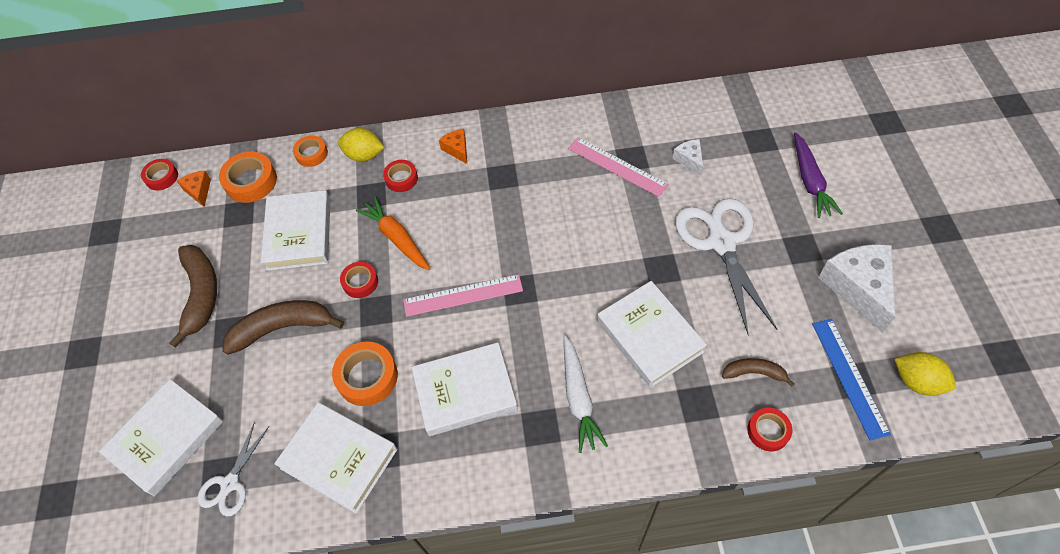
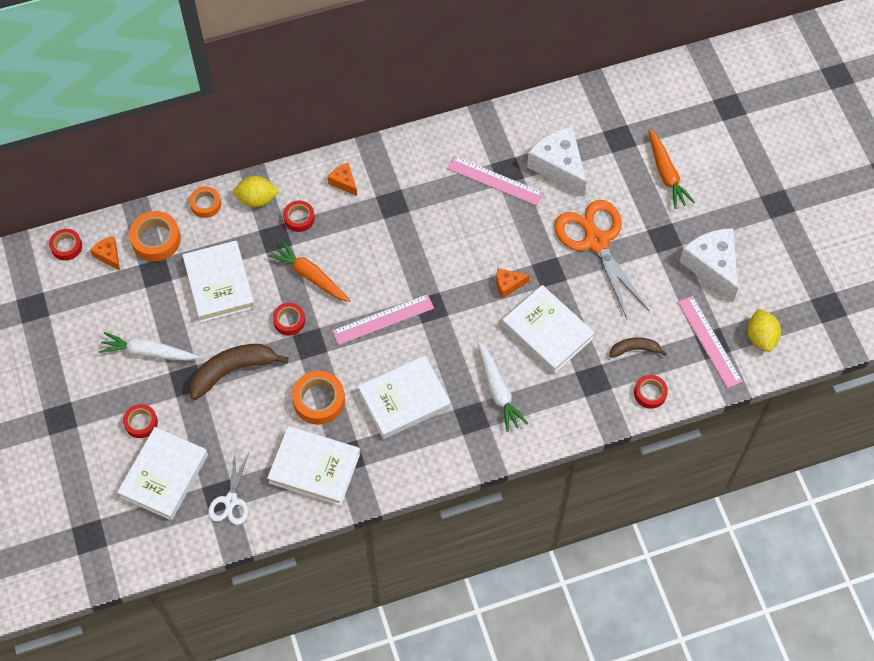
camera: 15 degrees left, 5 degrees up
(165, 371) = (141, 423): none -> red tape
(201, 294) = (148, 352): brown banana -> white carrot
(612, 276) = (508, 285): none -> orange cheese
(689, 160) = (559, 166): white cheese -> white cheese, size x2.05
(721, 243) = (596, 242): white scissors -> orange scissors
(810, 181) = (666, 174): purple carrot -> orange carrot
(849, 377) = (709, 341): blue ruler -> pink ruler
(916, 381) = (761, 337): yellow lemon -> yellow lemon turned 60 degrees clockwise

